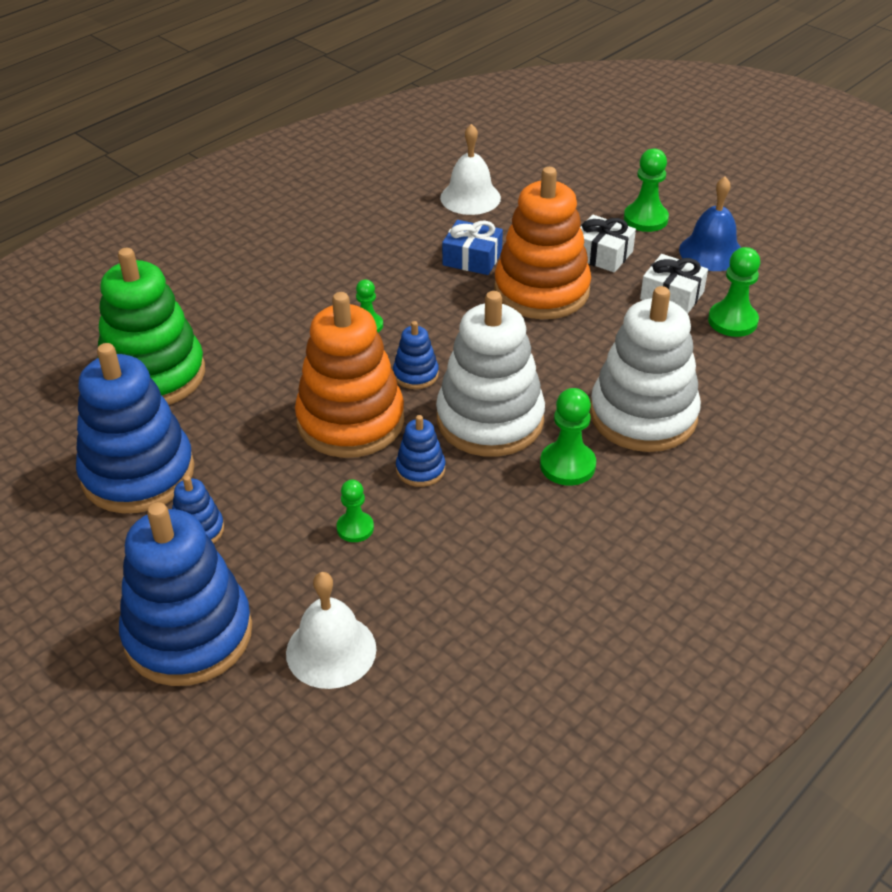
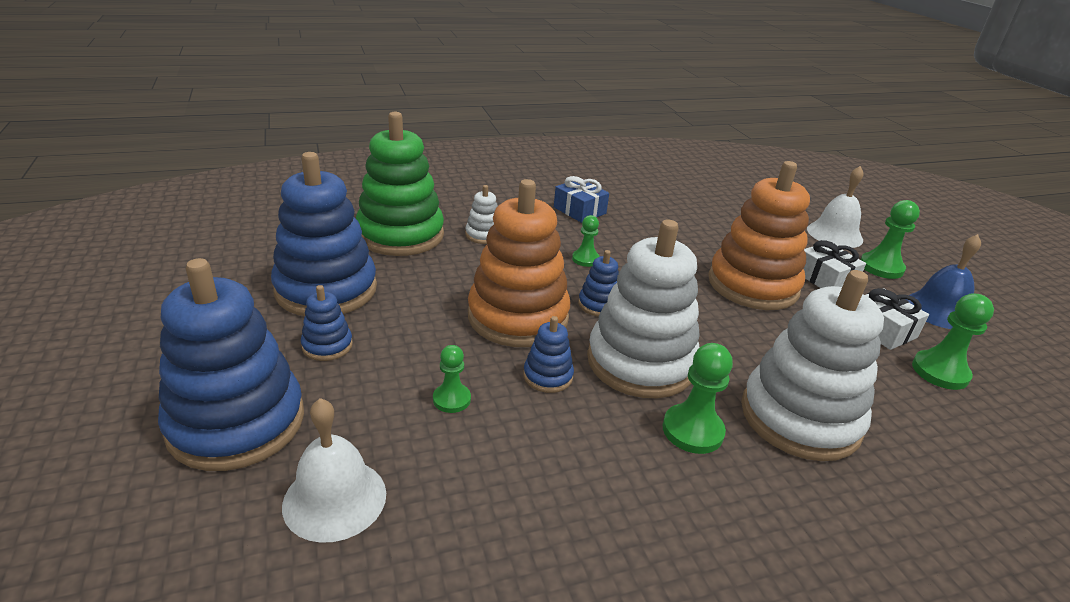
camera: 25 degrees right, 10 degrees down
(242, 338) = (483, 235): none -> white stacking toy
(470, 197) = (729, 209): white bell -> white bell (834, 234)
(472, 258) = (705, 245): blue gift -> blue gift (579, 210)

